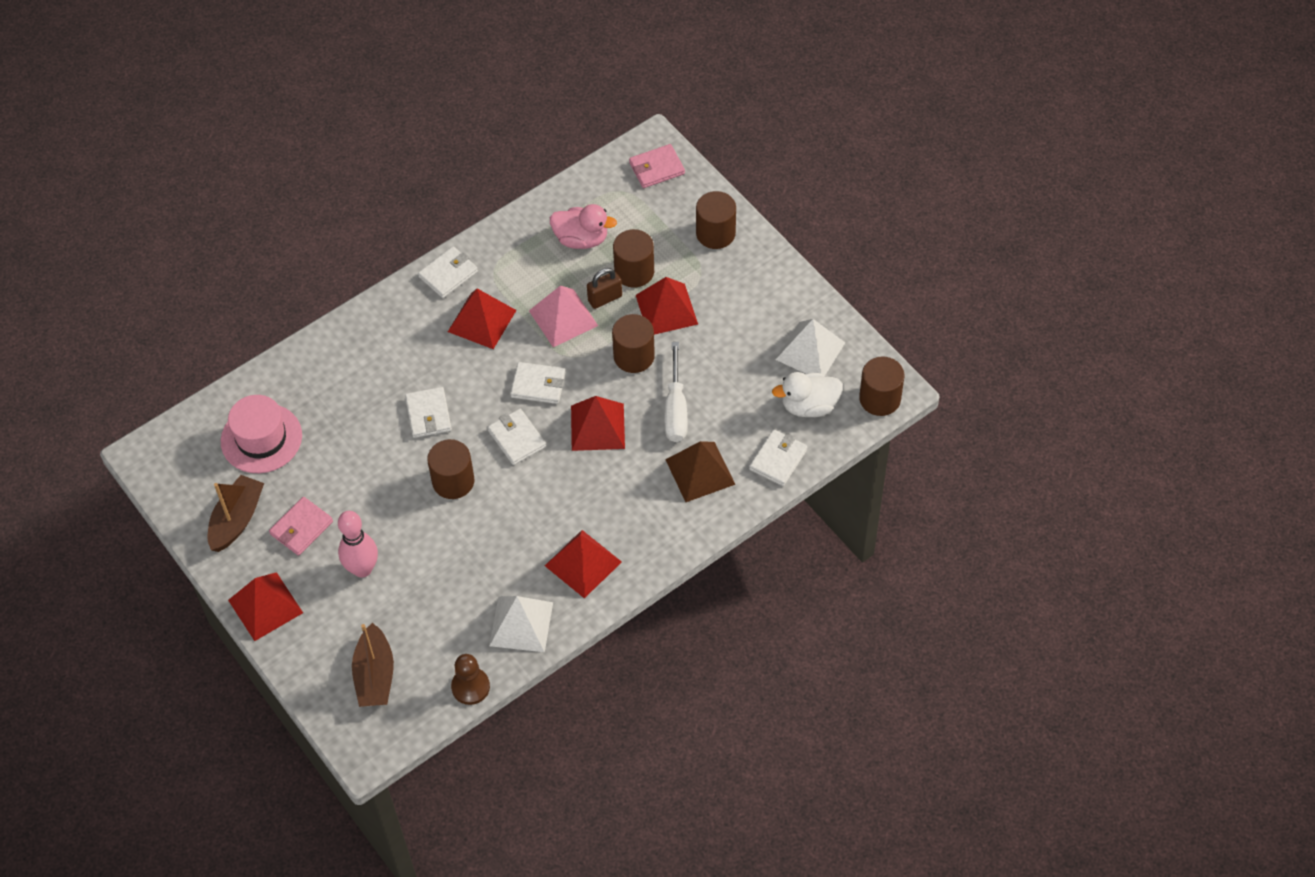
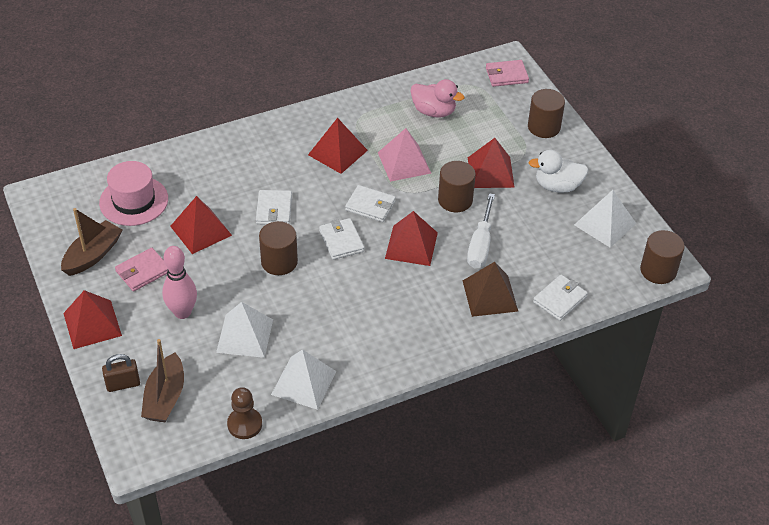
camera: 10 degrees right, 10 degrees down
(440, 582) = (244, 335): none -> white pyramid
(448, 274) = (320, 116): white wallet -> none
(583, 563) = (371, 346): red pyramid -> red pyramid (201, 230)
(605, 298) = (442, 155): brown padlock -> brown padlock (123, 384)
(634, 271) = (470, 141): brown cylinder -> none
(809, 406) = (595, 264): white duck -> white duck (557, 186)

